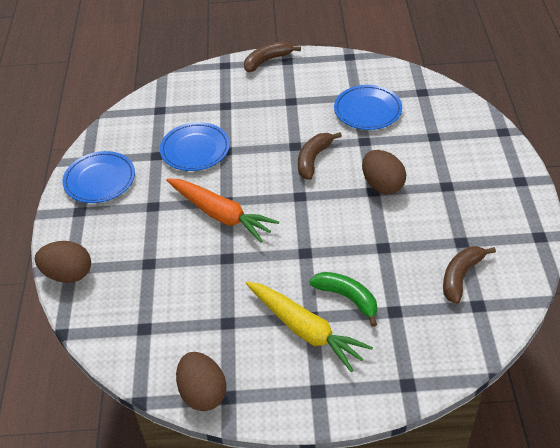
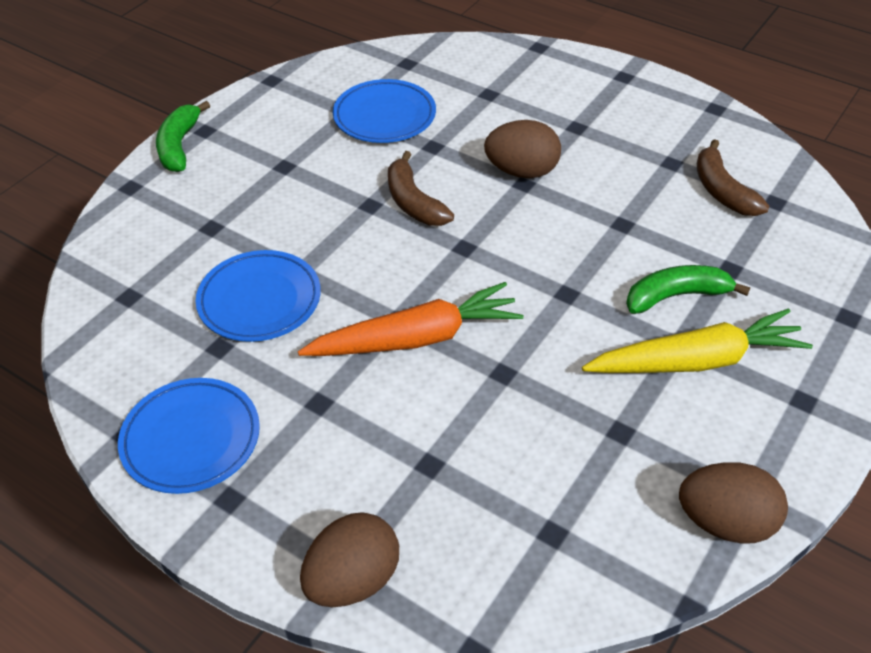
camera: 55 degrees left, 0 degrees up
(267, 60) = (179, 146): brown banana -> green banana

